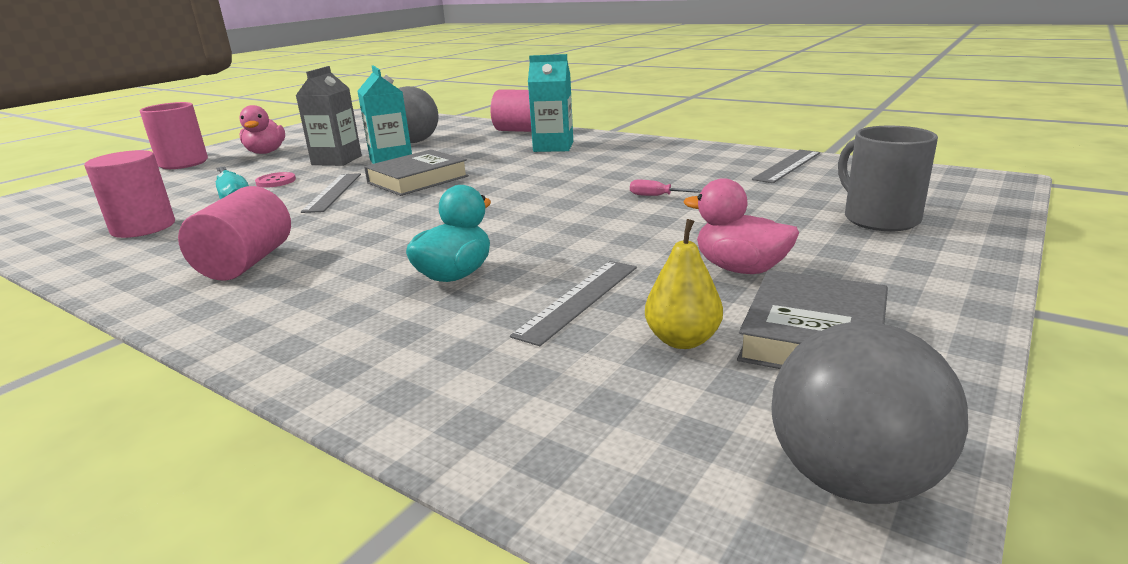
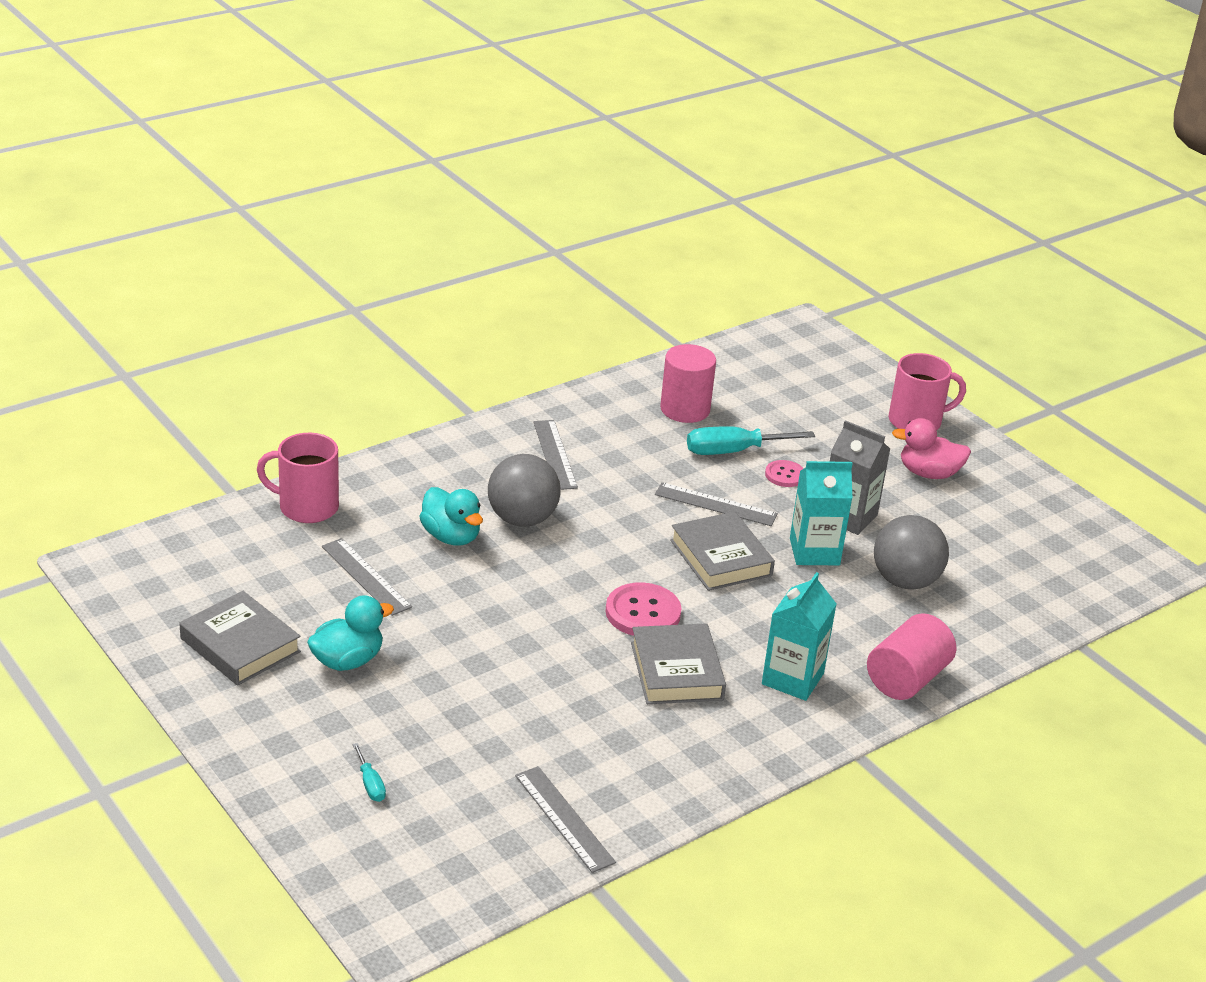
camera: 105 degrees right, 10 degrees up
(246, 263) = (554, 454): pink cylinder -> grey ruler
(441, 391) = (306, 507): none -> pink mug
(518, 186) = (643, 612): none -> pink button
(582, 168) = (676, 671): none -> grey book
(656, 196) = (541, 685): pink screwdriver -> none
(682, 340) = (281, 597): yellow pear -> none
(740, 269) = (348, 660): pink duck -> turquoise duck
(852, 478) = (137, 596): grey ball -> grey ball (522, 519)
(879, 218) = (370, 784): grey mug -> turquoise screwdriver

